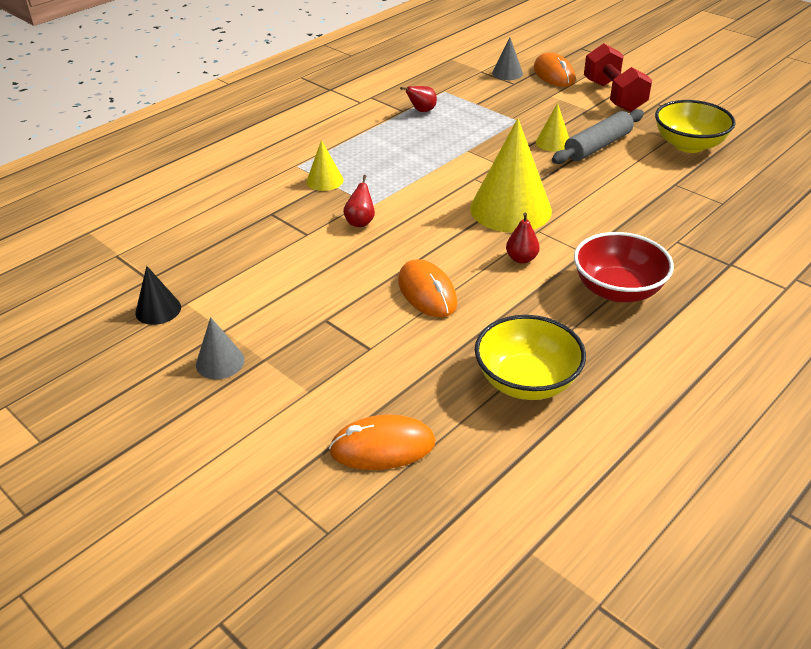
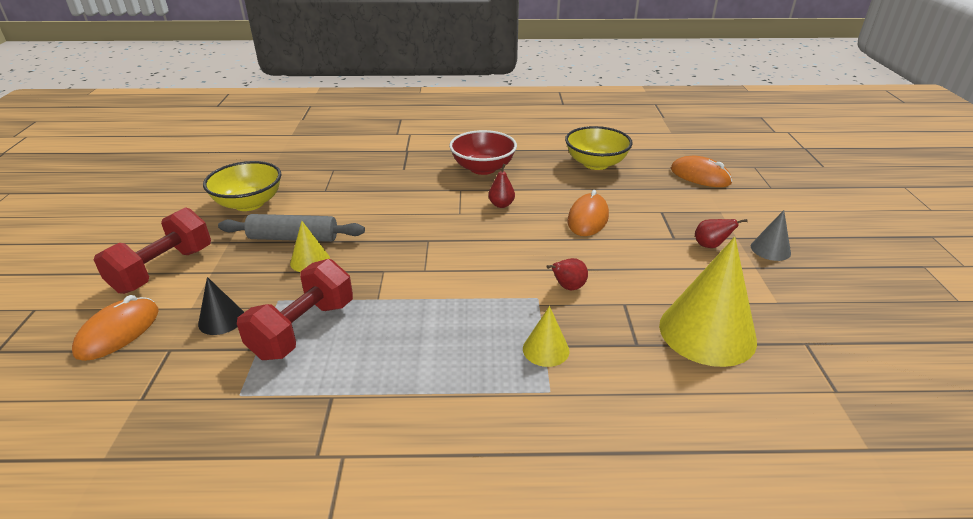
camera: 135 degrees left, 5 degrees down
(158, 310) = (806, 308): black cone -> black cone (221, 319)
(421, 111) = (318, 379): red pear -> red pear (710, 246)
(473, 119) = (303, 329): none -> red dumbbell
(507, 73) = (136, 370): grey cone -> none
(510, 209) = (448, 233): yellow cone -> yellow cone (707, 332)

